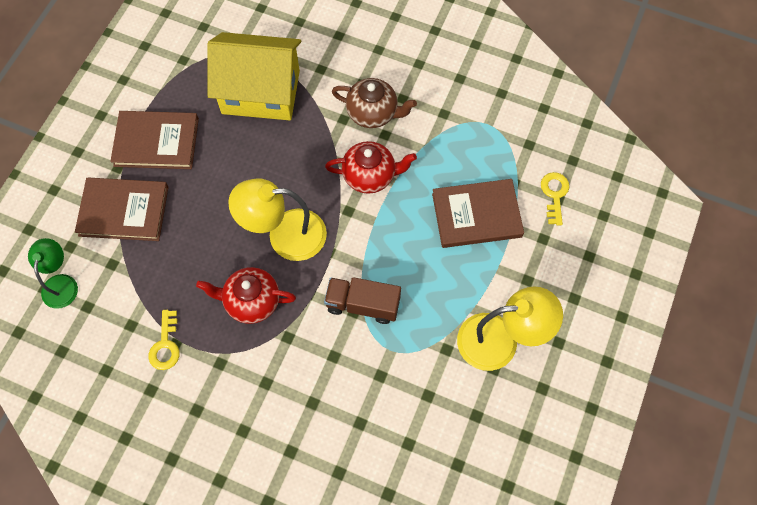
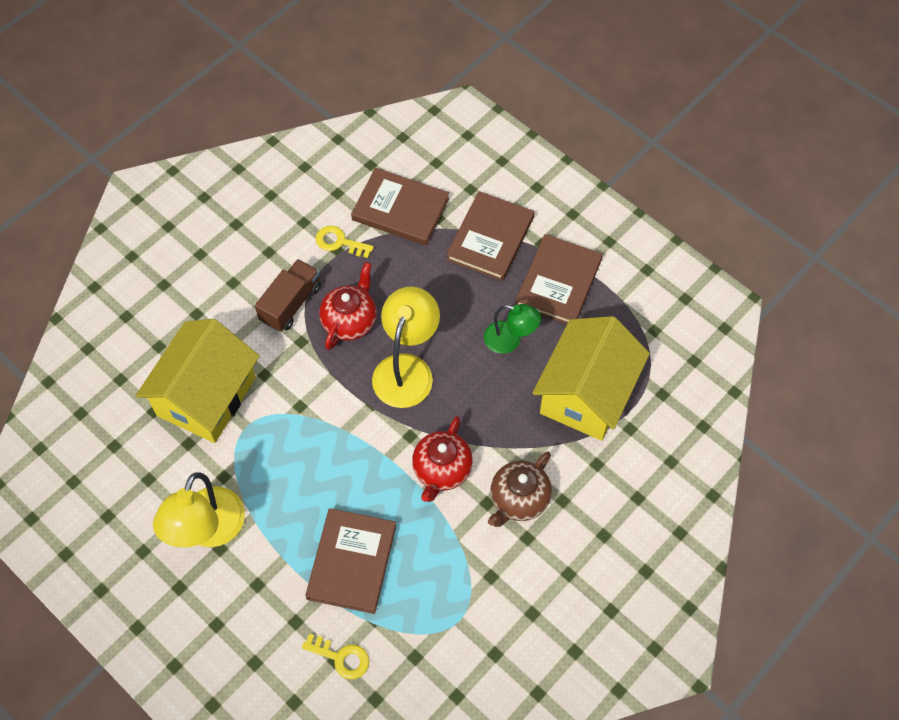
camera: 110 degrees right, 5 degrees down
(61, 283) = (435, 175): green lamp -> green lamp (510, 340)
(111, 302) = (400, 209): none -> brown book
(363, 305) = (303, 416): brown truck -> brown truck (291, 304)
(375, 400) = (206, 396): none -> yellow house

